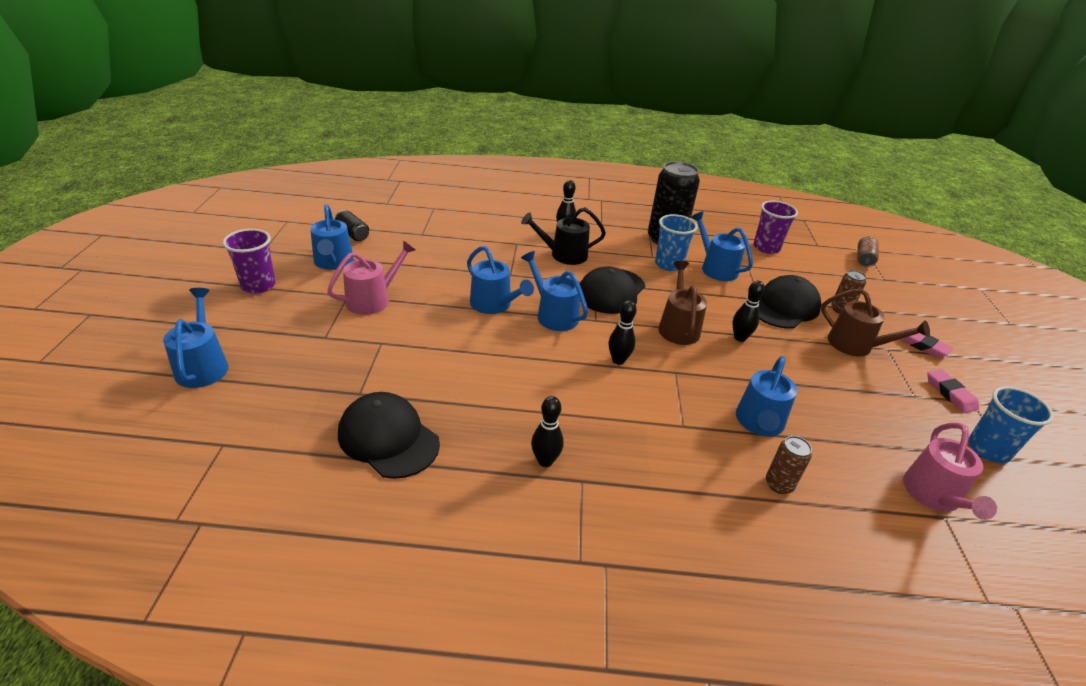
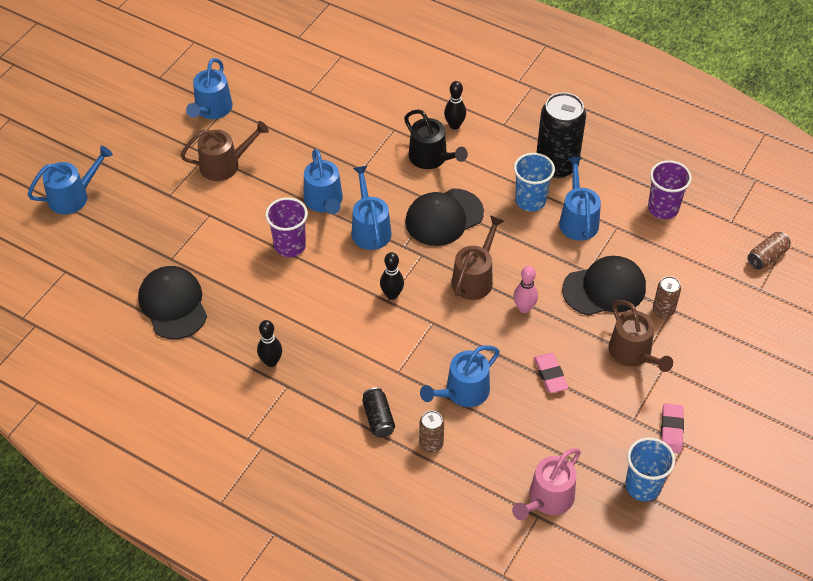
camera: 30 degrees right, 15 degrees up
(203, 366) = (73, 196): blue watering can -> blue watering can turned 45 degrees clockwise
(258, 285) = (140, 121): purple cup -> purple cup (290, 246)
(353, 234) = (245, 75): black can -> black can (378, 418)
(372, 299) = (224, 165): pink watering can -> brown watering can
(564, 255) = (431, 158): black watering can -> black watering can turned 150 degrees counterclockwise
(739, 338) = (524, 308): black bowling pin -> pink bowling pin
(922, 345) = (704, 376): pink eraser -> pink eraser (550, 375)

